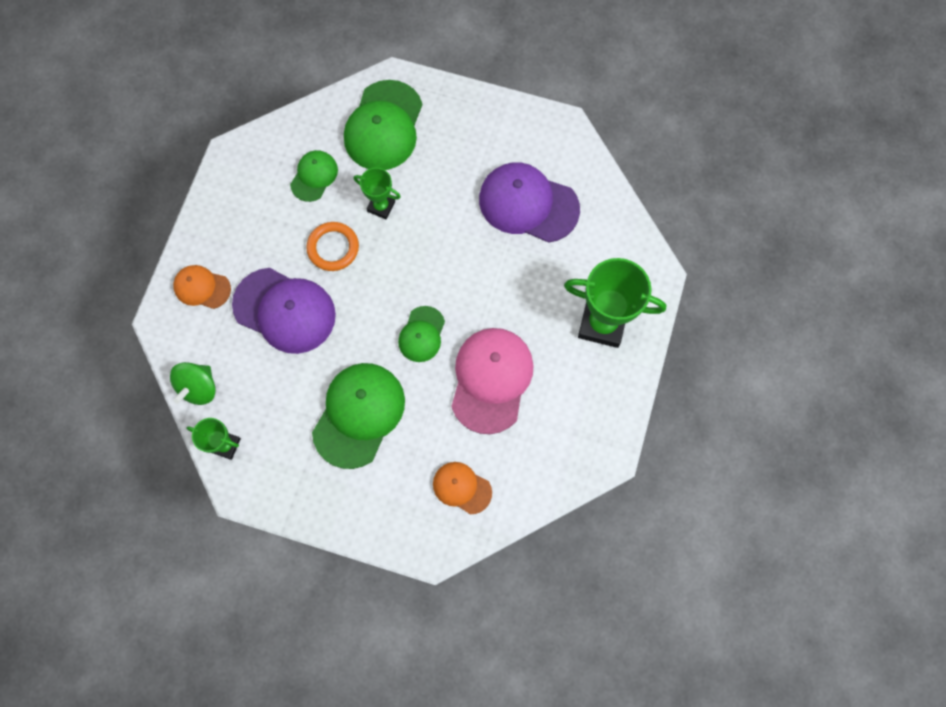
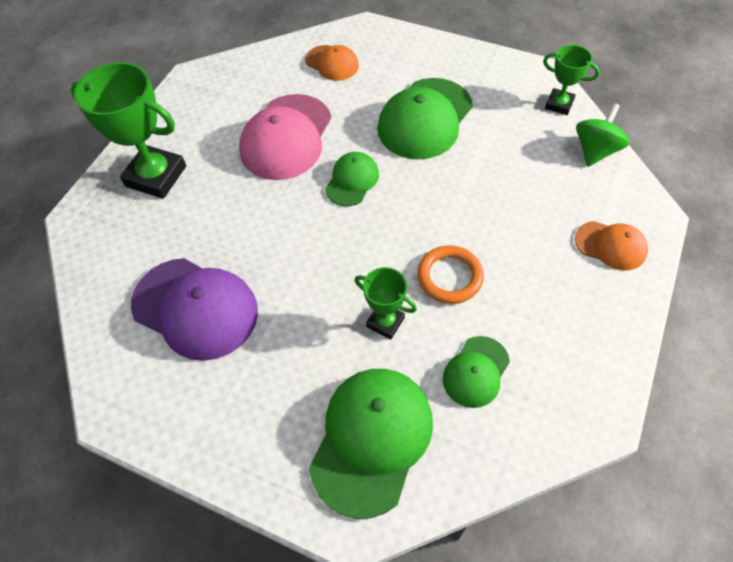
camera: 170 degrees left, 15 degrees down
(285, 311) = (507, 214): purple cap -> none

